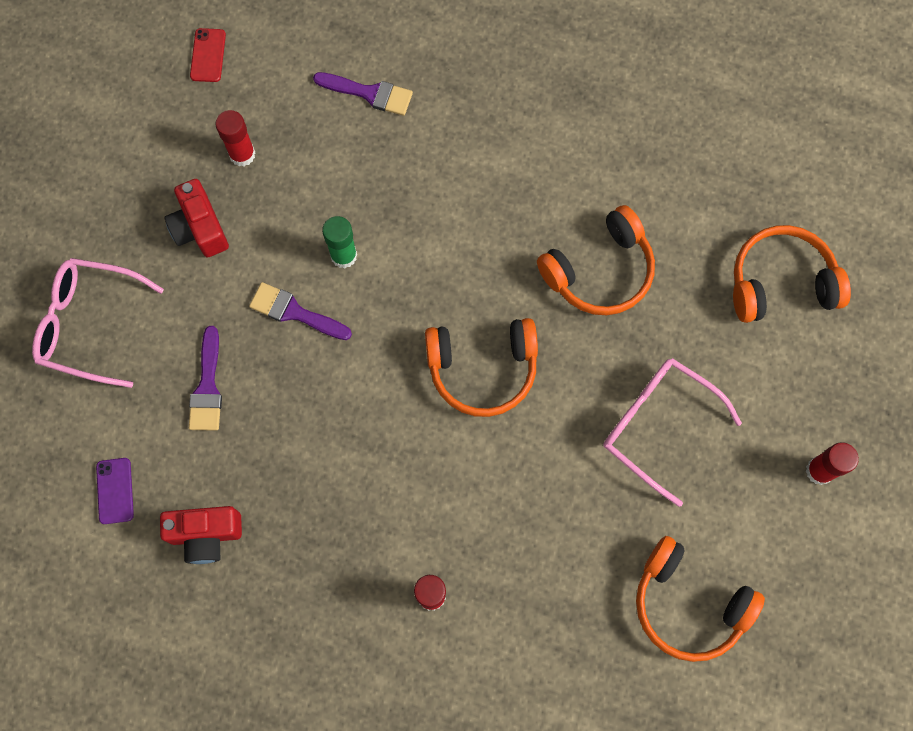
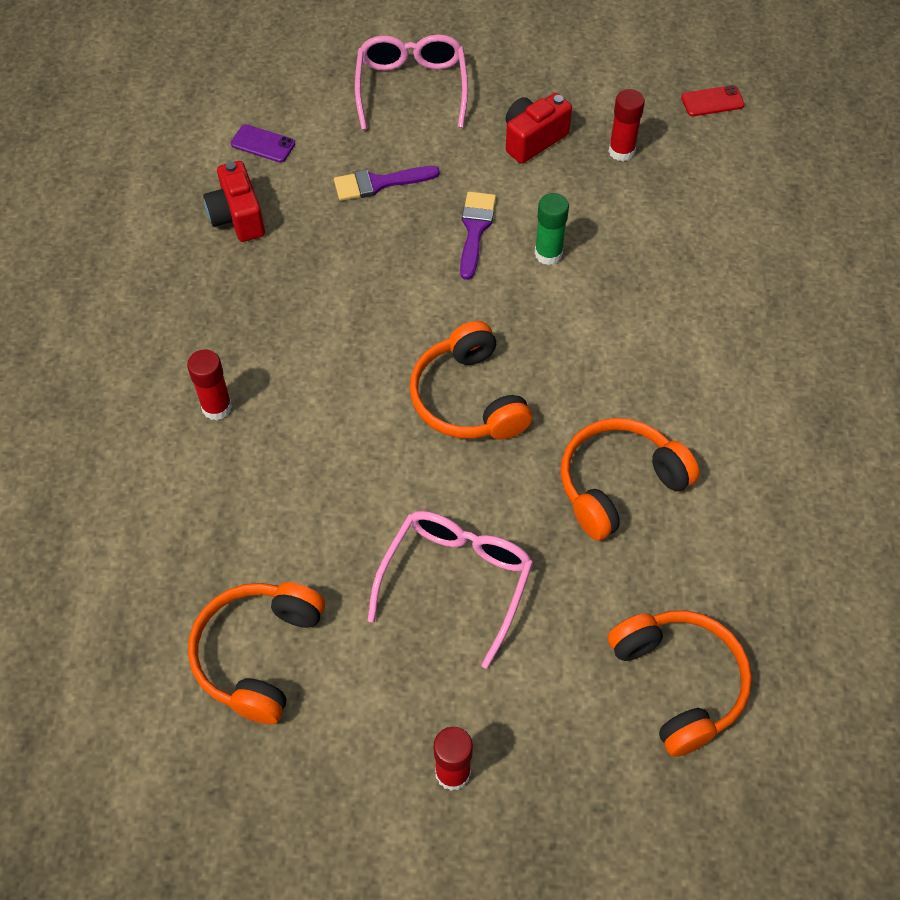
camera: 75 degrees right, 15 degrees down
(115, 491) = (263, 144): purple phone -> purple phone turned 45 degrees clockwise
(369, 93) = (733, 233): purple brush -> none
(599, 271) = (619, 484): orange headphones -> orange headphones turned 105 degrees clockwise

